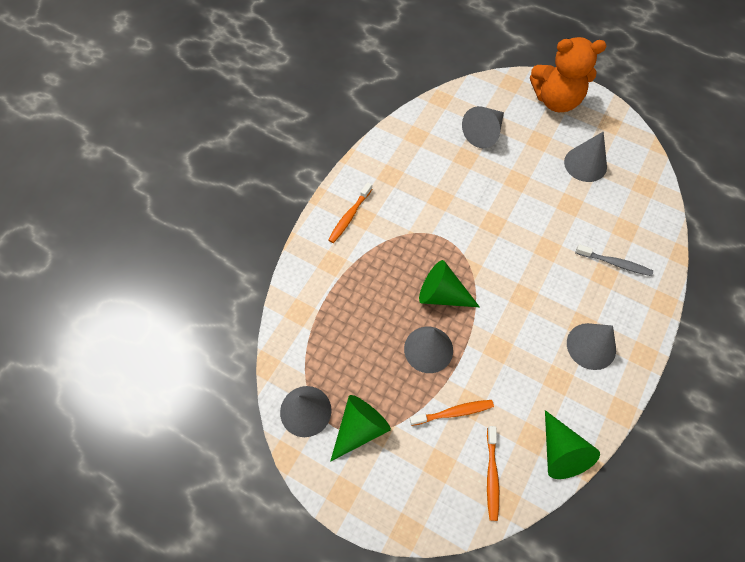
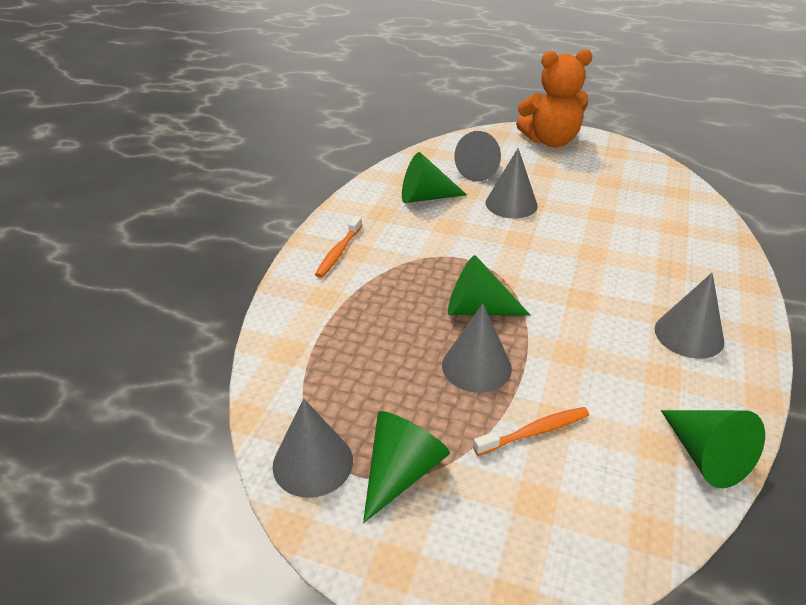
camera: 10 degrees left, 25 degrees down
(429, 161) = (425, 197): none -> green cone
(491, 476) = (619, 502): orange toothbrush -> none
(585, 164) = (604, 182): grey cone -> grey cone (511, 204)
(615, 263) = (678, 256): grey toothbrush -> none

